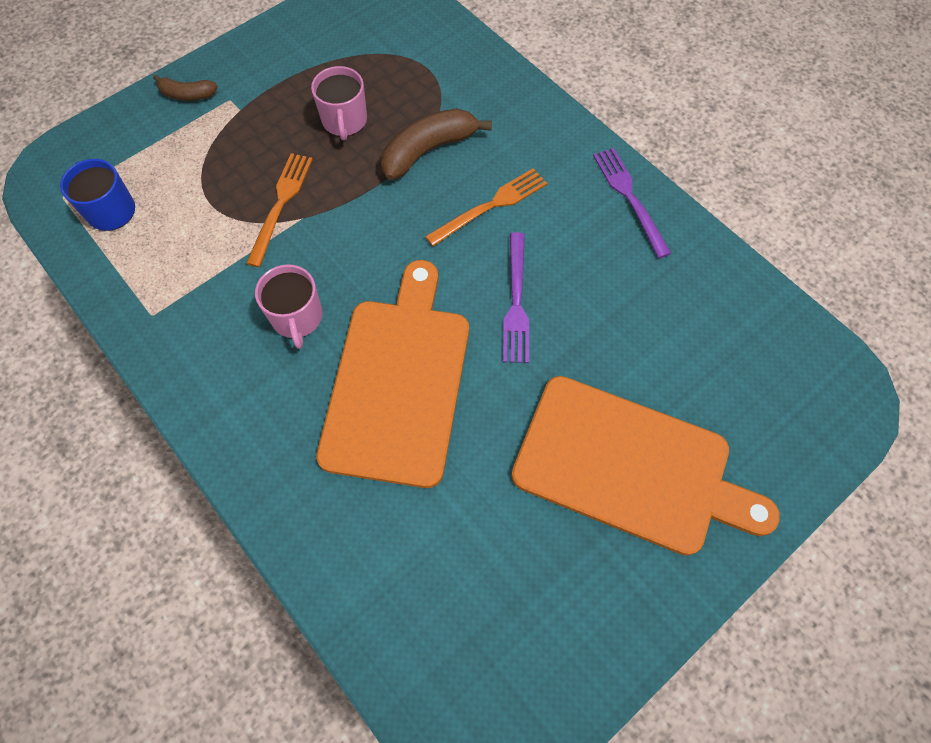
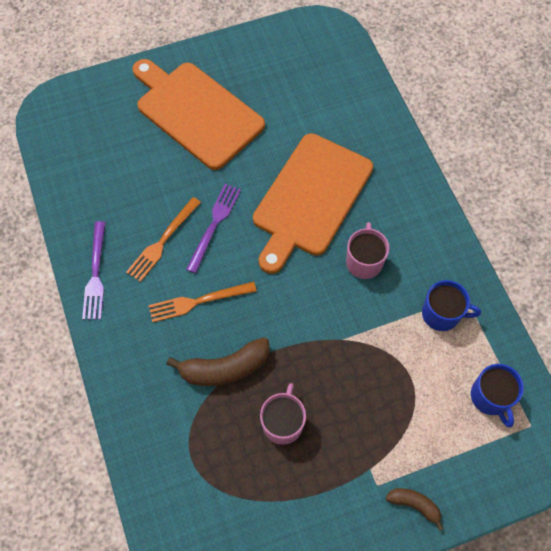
camera: 160 degrees left, 0 degrees up
(180, 283) = (442, 314): none -> blue mug
(281, 204) = (355, 357): orange fork -> orange fork (162, 241)

